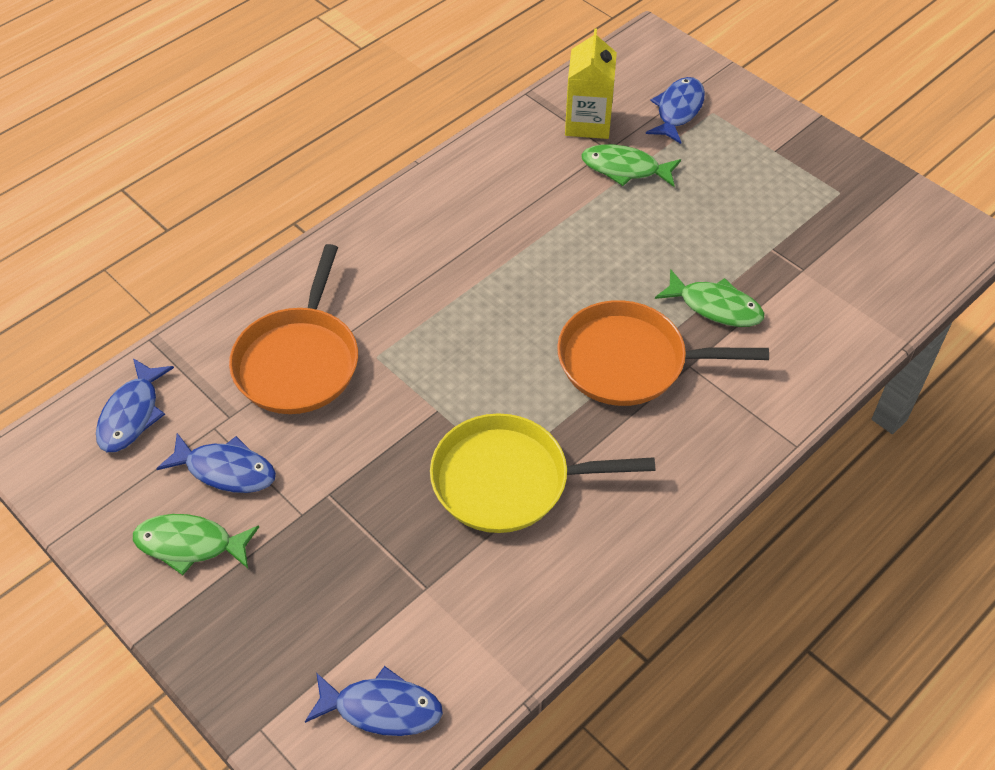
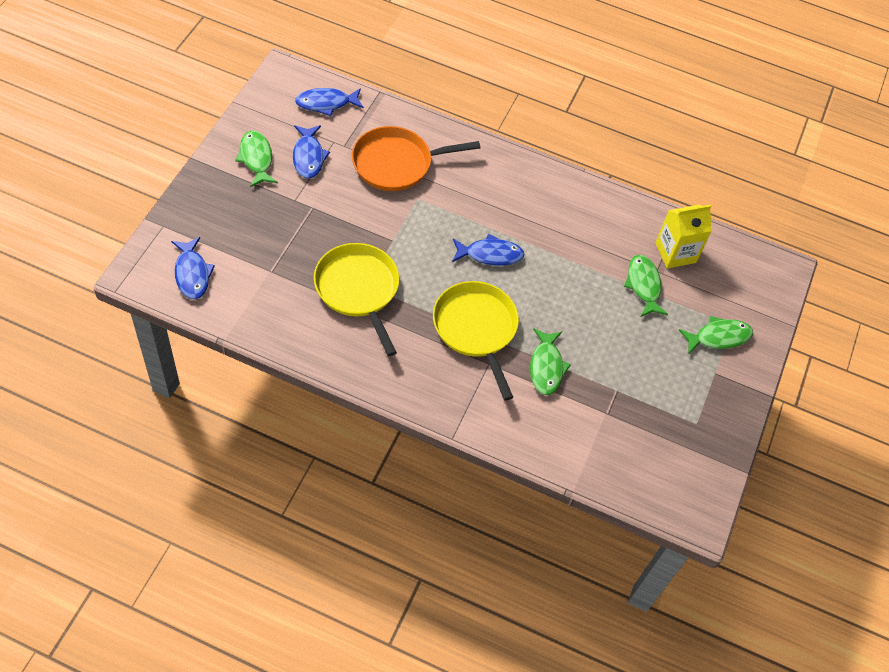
camera: 60 degrees right, 5 degrees up
(628, 361) = (476, 328): orange pan -> yellow pan
(678, 110) = (720, 303): blue fish -> blue fish (490, 254)
(725, 129) = (718, 337): none -> green fish

